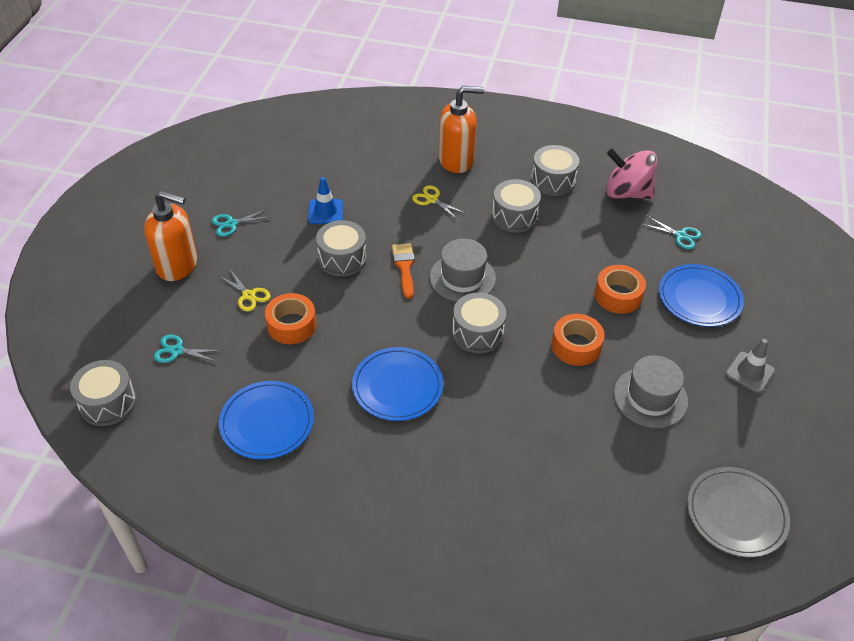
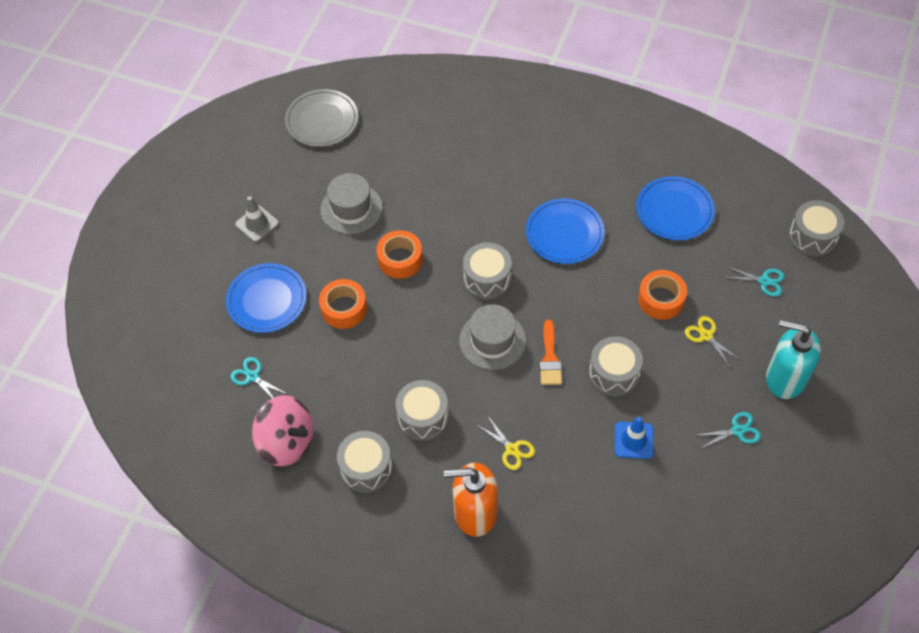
camera: 170 degrees left, 10 degrees up
(177, 265) = (785, 378): orange soap dispenser -> turquoise soap dispenser

